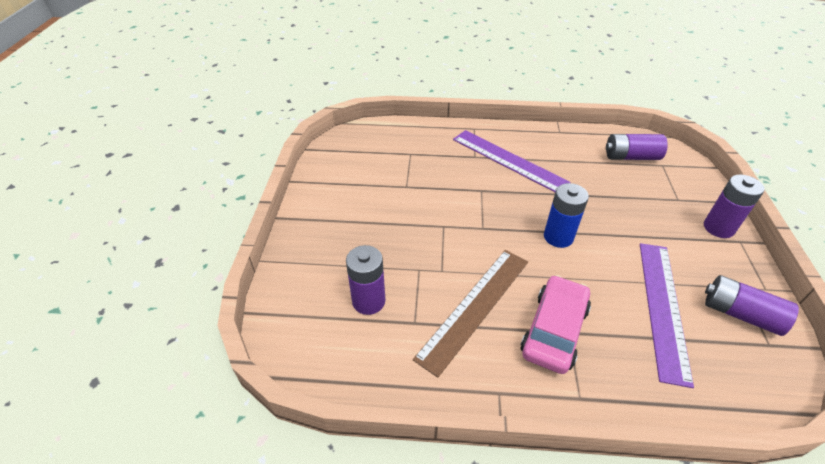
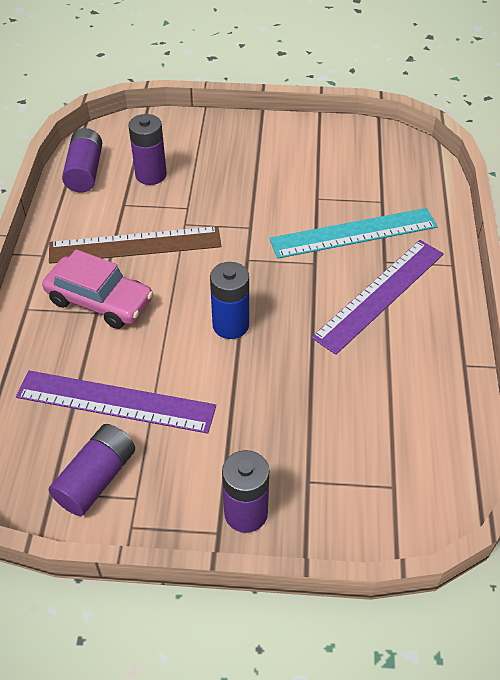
camera: 90 degrees right, 5 degrees up
(447, 169) = (353, 233): none -> turquoise ruler
(475, 307) = (135, 245): brown ruler -> brown ruler turned 45 degrees counterclockwise
(631, 157) = (409, 446): purple battery -> purple battery (85, 171)

